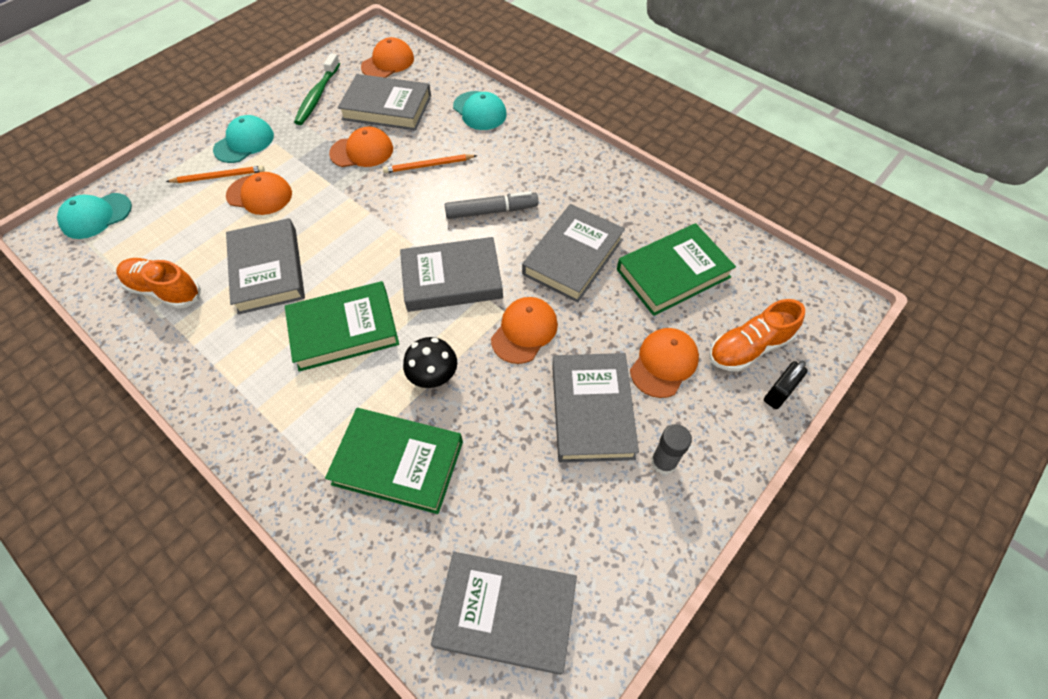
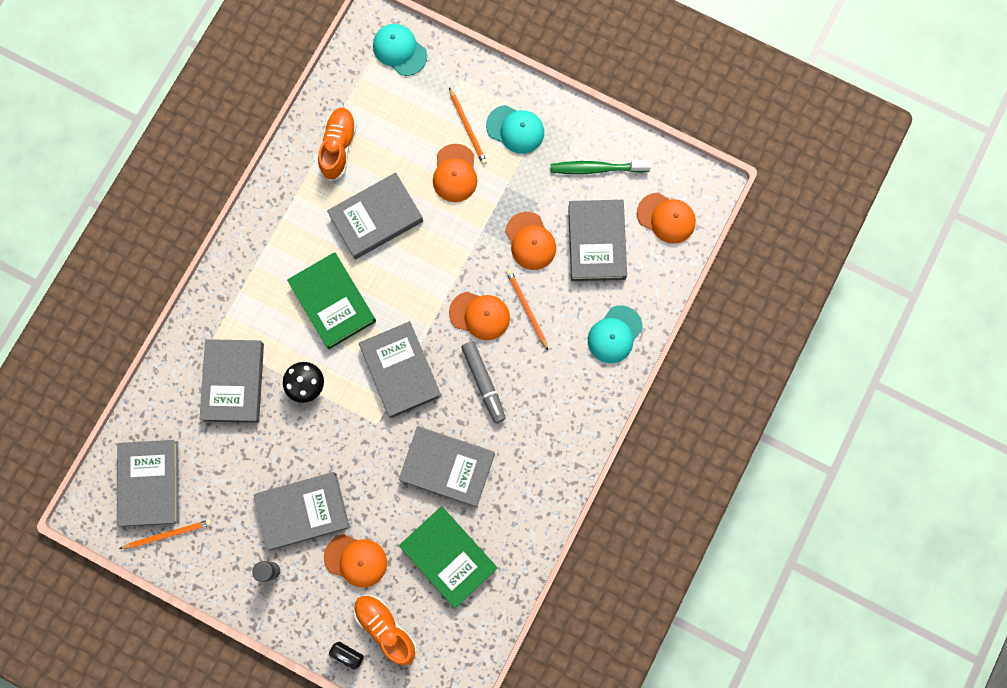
camera: 75 degrees right, 20 degrees up
(398, 463) = (234, 382): green book -> grey book
(524, 331) = (362, 443): orange cap -> orange cap (480, 315)
(588, 599) = (168, 534): none -> orange pencil

